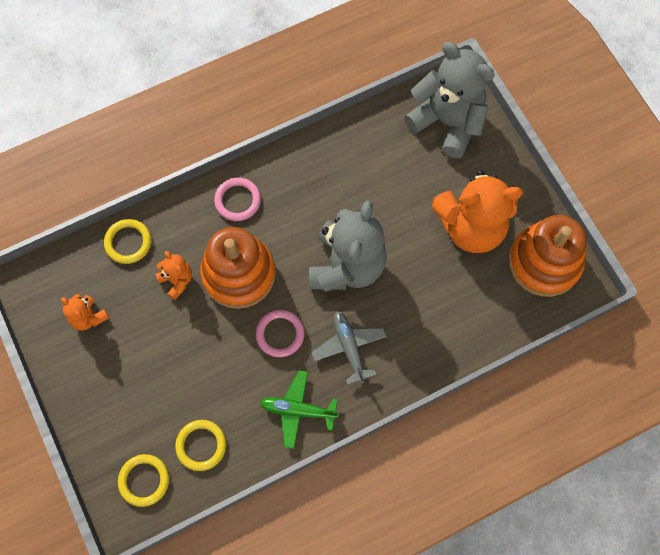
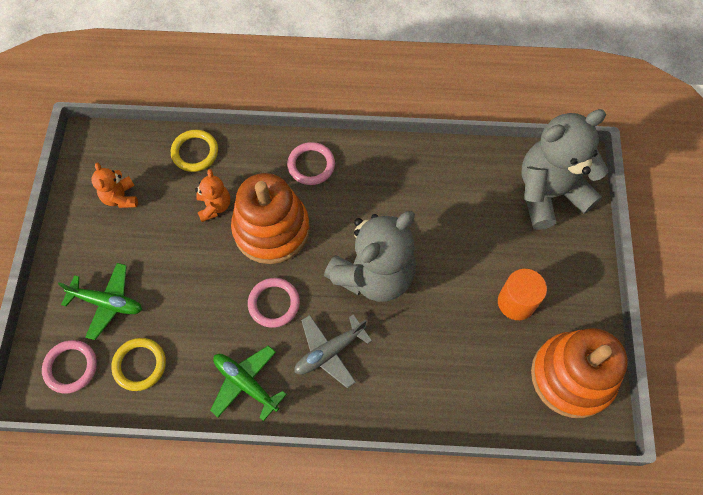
camera: 30 degrees right, 5 degrees down
(139, 411) = (107, 303): none -> green plane
(144, 480) = (71, 367): yellow ring -> pink ring
(349, 347) = (329, 352): grey plane -> grey plane turned 135 degrees counterclockwise
(447, 122) = (549, 193): grey teddy bear -> grey teddy bear turned 90 degrees counterclockwise
(471, 227) = (516, 302): orange teddy bear -> orange cylinder

